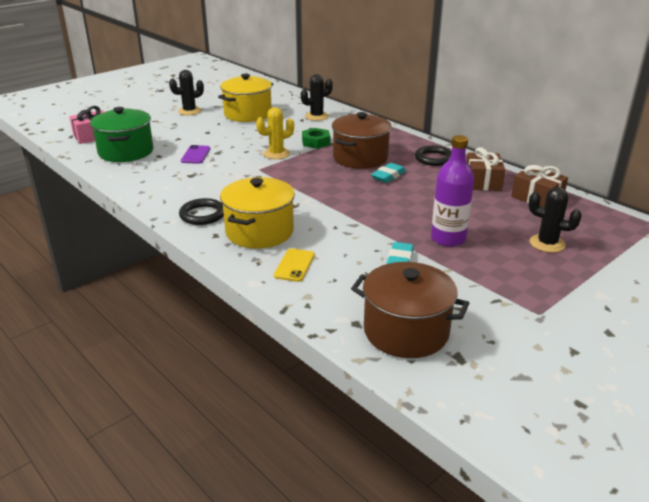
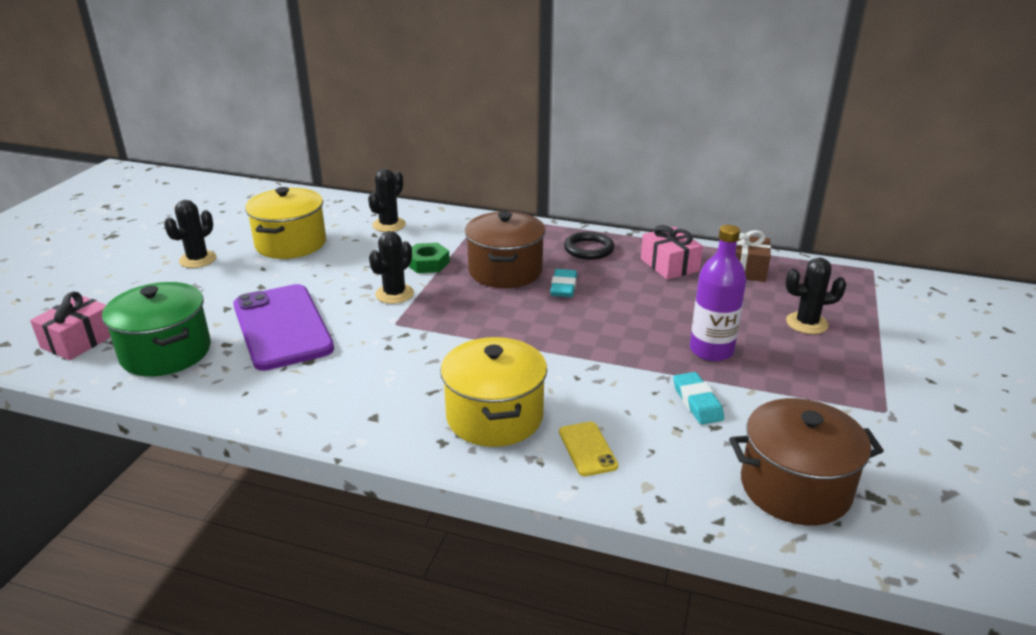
camera: 30 degrees left, 0 degrees up
(196, 155) = (282, 327): purple phone -> purple phone, size x2.31
(202, 215) = (392, 417): black ring -> none
(276, 154) = (394, 294): yellow cactus -> black cactus
(483, 181) = (669, 265): brown gift -> pink gift

